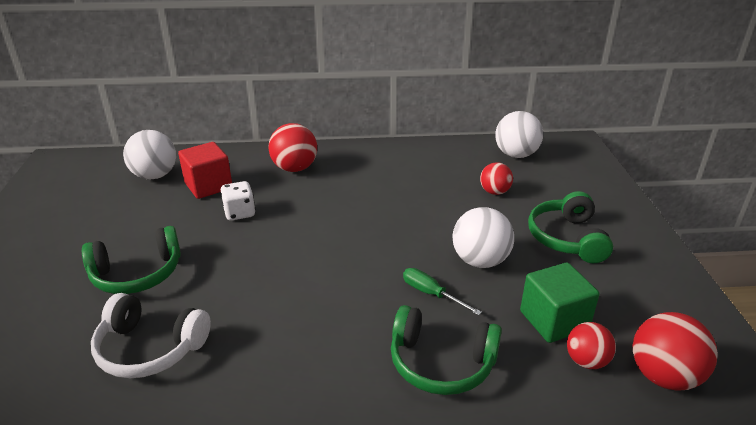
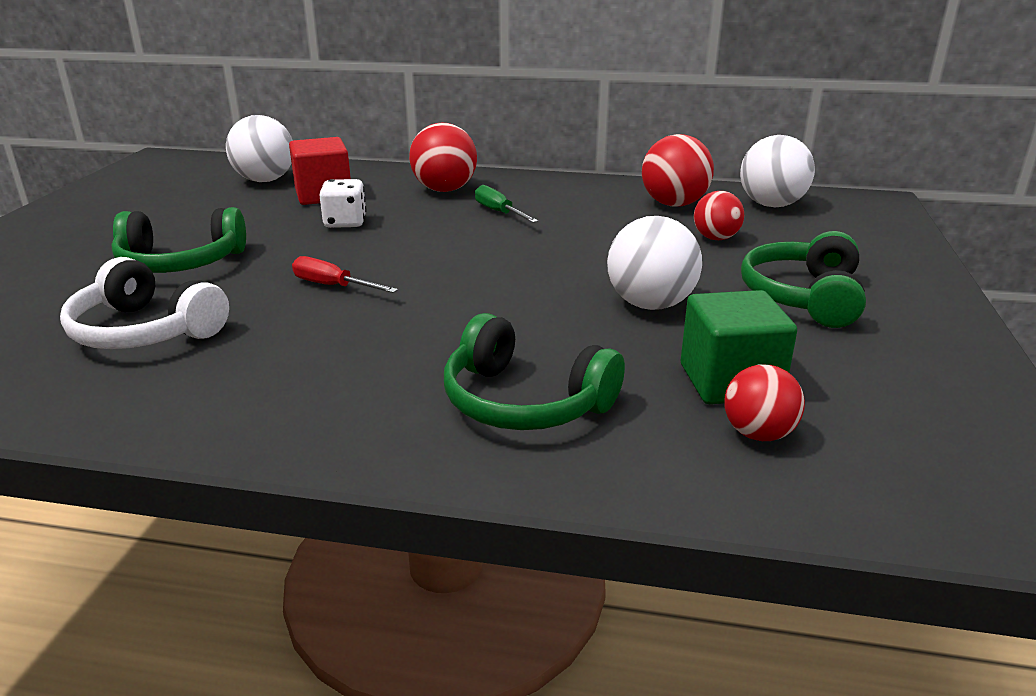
camera: 15 degrees right, 5 degrees down
(263, 279) = (333, 286): none -> red screwdriver
(431, 294) = (555, 329): green screwdriver -> green screwdriver (499, 212)
(663, 376) = (885, 472): red ball -> red ball (674, 204)

